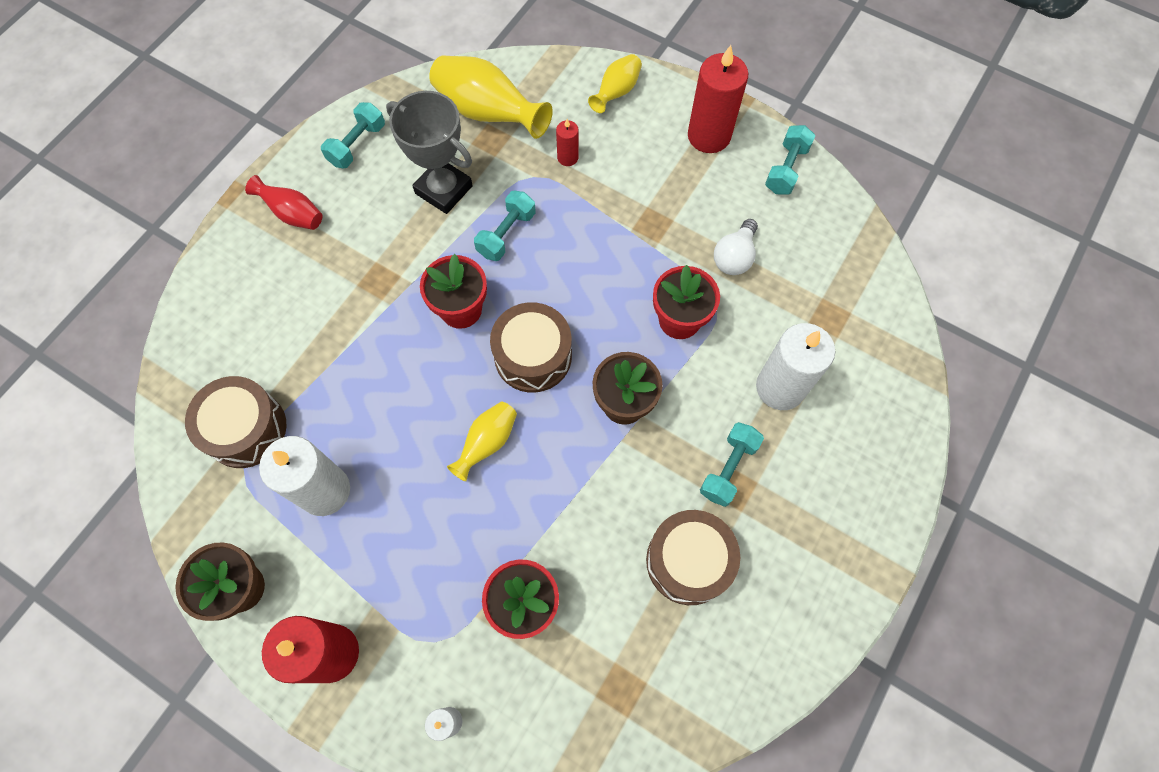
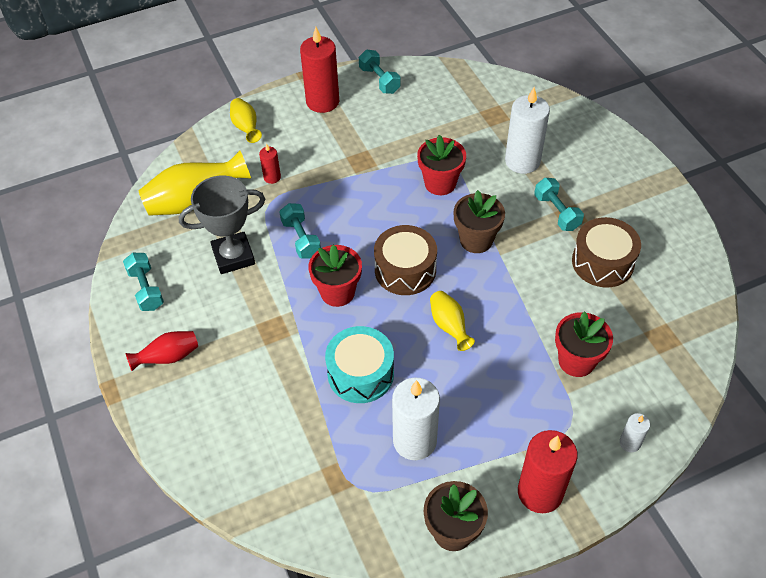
camera: 55 degrees left, 15 degrees down
(246, 429) = (326, 471): brown drum -> none
(375, 392) = (360, 373): none -> turquoise drum
(734, 257) = (418, 135): white light bulb -> none

